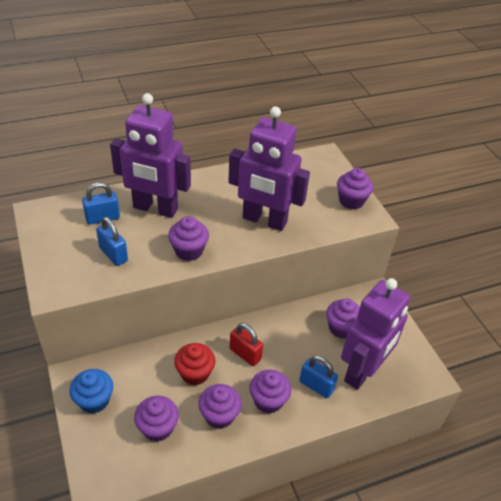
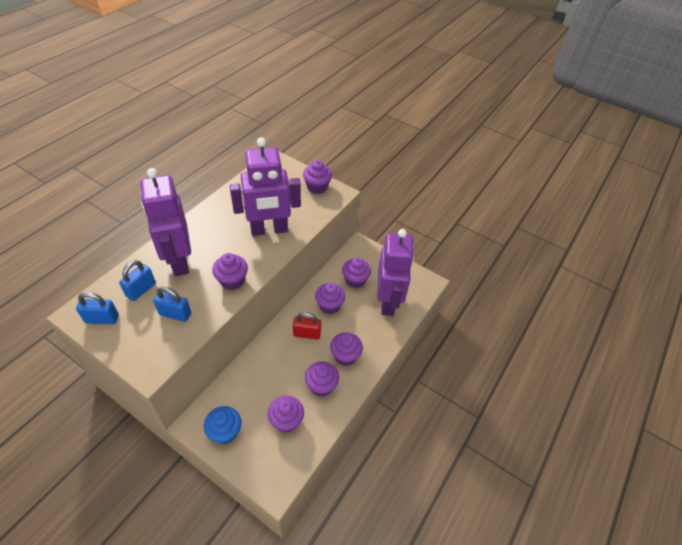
camera: 35 degrees left, 5 degrees up
(155, 209) = (179, 261): purple robot -> purple robot turned 90 degrees clockwise
(195, 373) = (283, 367): red cupcake -> none
(292, 339) = (329, 305): none -> purple cupcake
(316, 386) = (367, 328): blue padlock -> blue padlock (102, 319)

